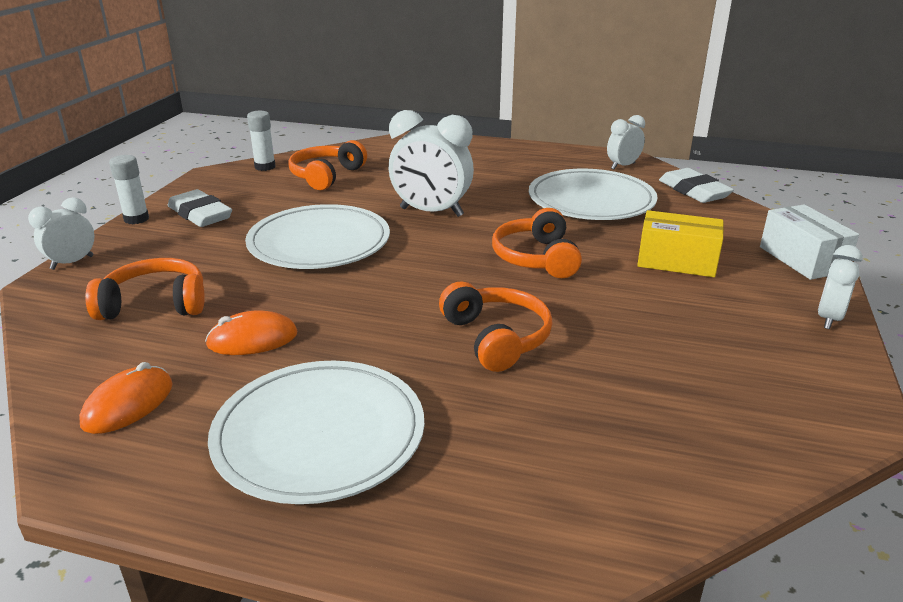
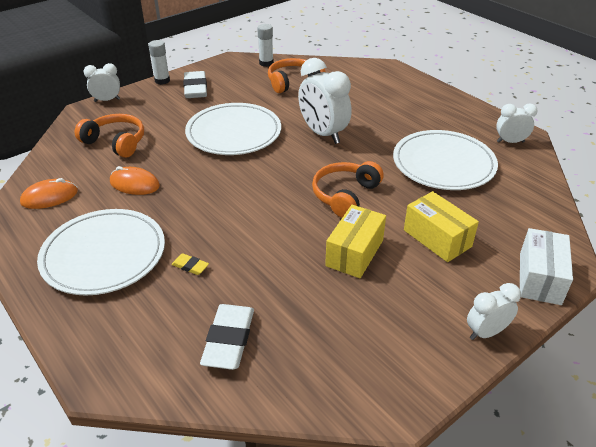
camera: 35 degrees right, 10 degrees up
(459, 394) = (190, 266): none -> yellow eraser
(496, 338) = (251, 241): orange headphones -> none
(622, 304) = (354, 253): none -> yellow box
(694, 191) = (537, 185): white eraser -> white eraser (229, 340)

